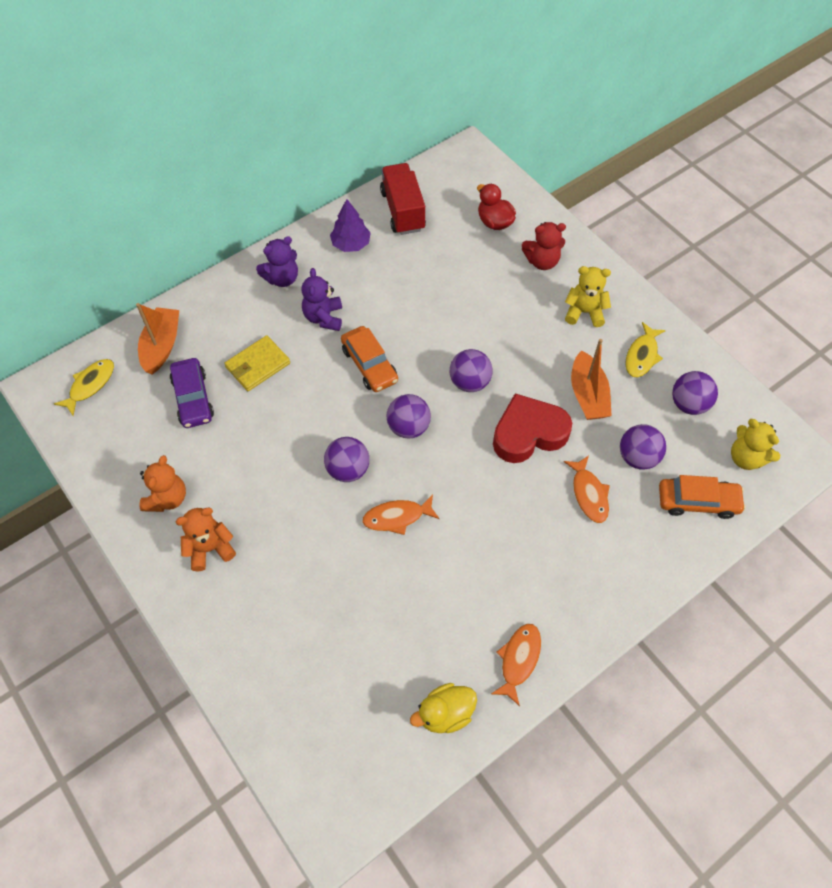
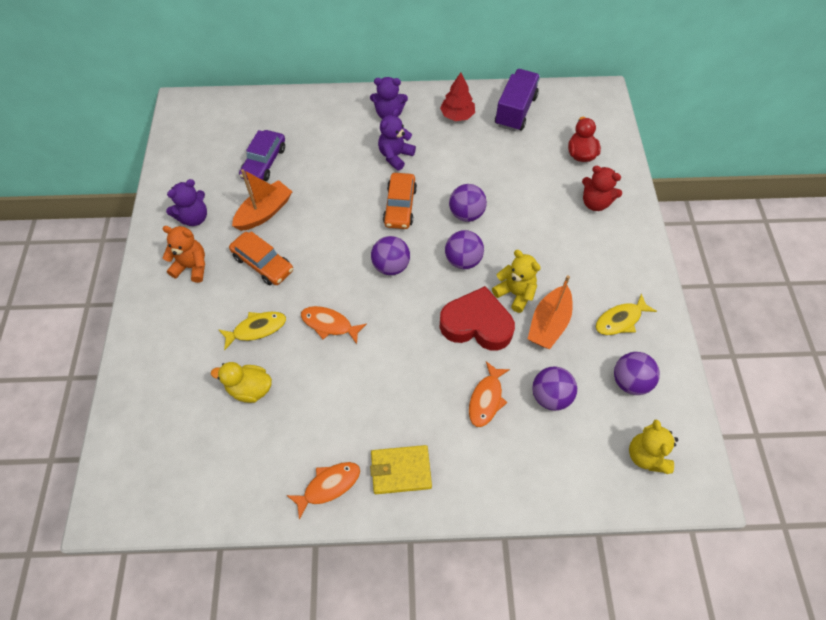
camera: 35 degrees right, 0 degrees up
(90, 385) = (210, 118): yellow fish -> yellow fish (256, 329)
(162, 346) = (274, 117): orange boat -> orange boat (264, 212)
(167, 498) = (194, 218): orange teddy bear -> purple teddy bear
(257, 365) = (323, 164): yellow wallet -> yellow wallet (400, 470)
(348, 469) = (324, 270): purple ball -> purple ball (466, 214)
(351, 244) = (457, 115): purple tree -> red tree
(403, 211) = (515, 111): red truck -> purple truck
(445, 713) = (245, 486): yellow duck -> yellow duck (250, 389)
(584, 312) = (598, 259): yellow teddy bear -> yellow teddy bear (515, 293)
(697, 502) = (573, 463): orange car -> orange car (263, 263)

